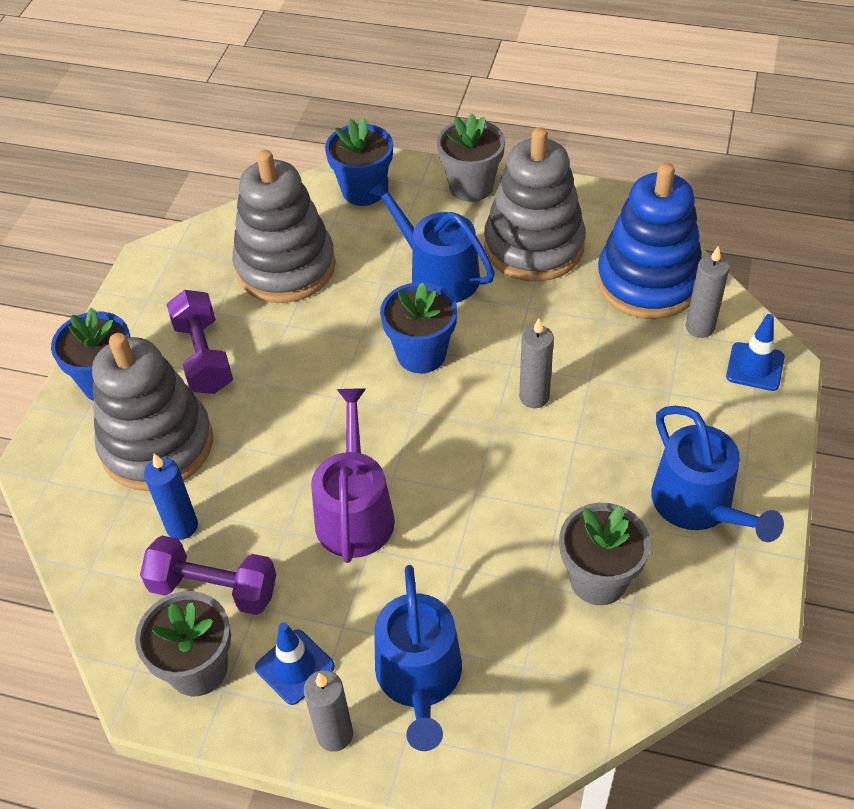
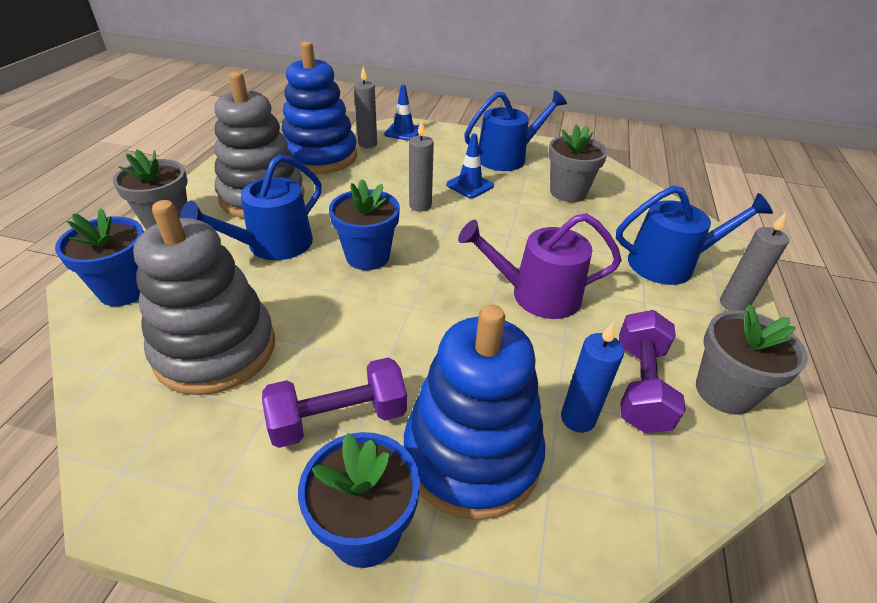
camera: 95 degrees left, 10 degrees down
(157, 445) = (472, 454): grey stacking toy -> blue stacking toy
(295, 667) = (691, 327): blue traffic cone -> blue traffic cone (470, 185)

